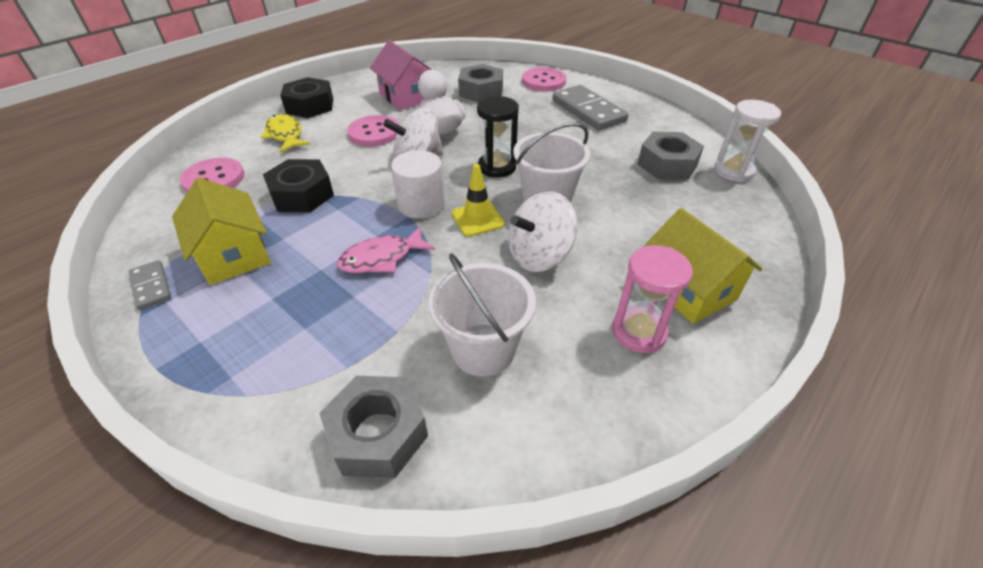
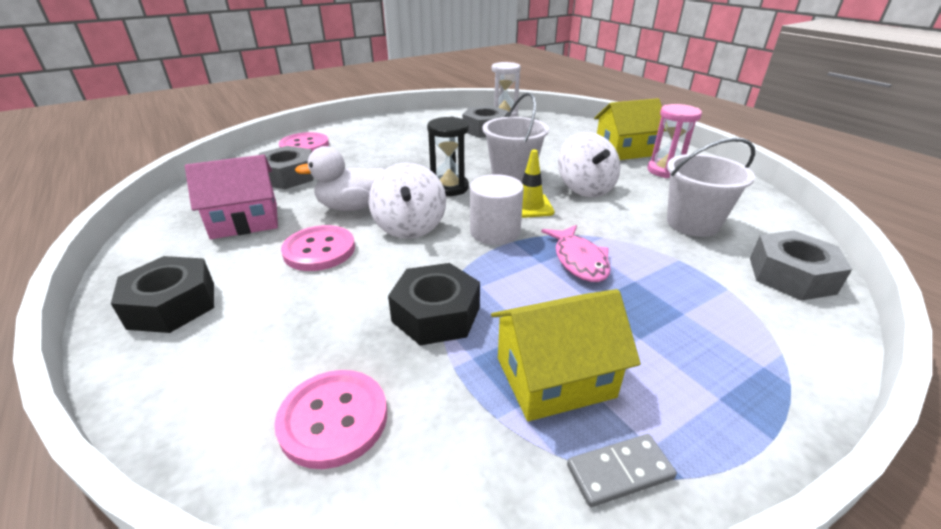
camera: 75 degrees left, 10 degrees down
(285, 135) = (249, 332): yellow fish -> none
(588, 111) = (383, 138): grey domino -> none

